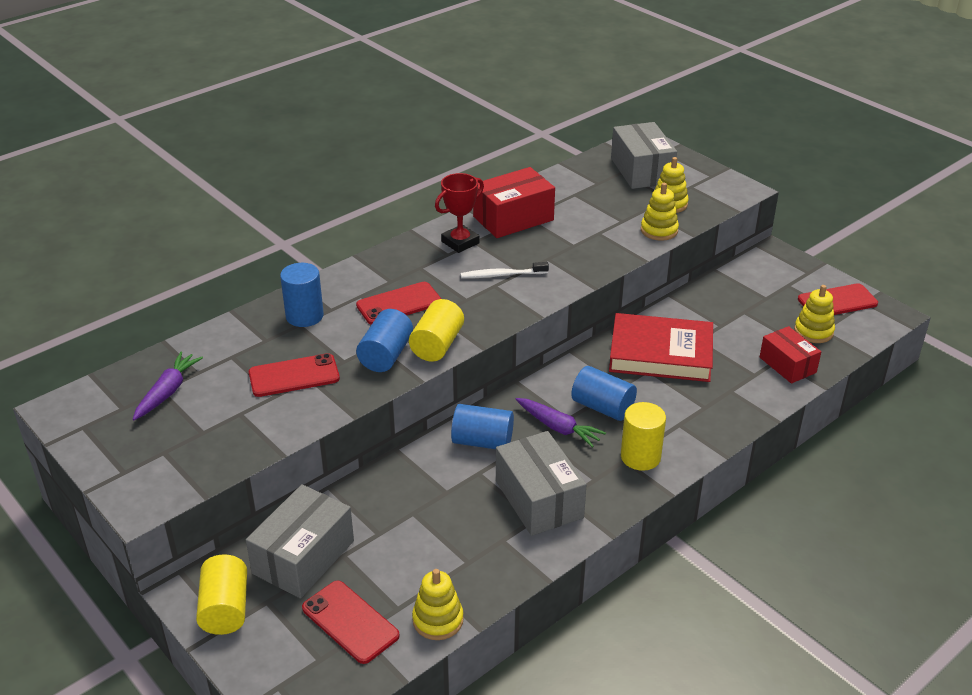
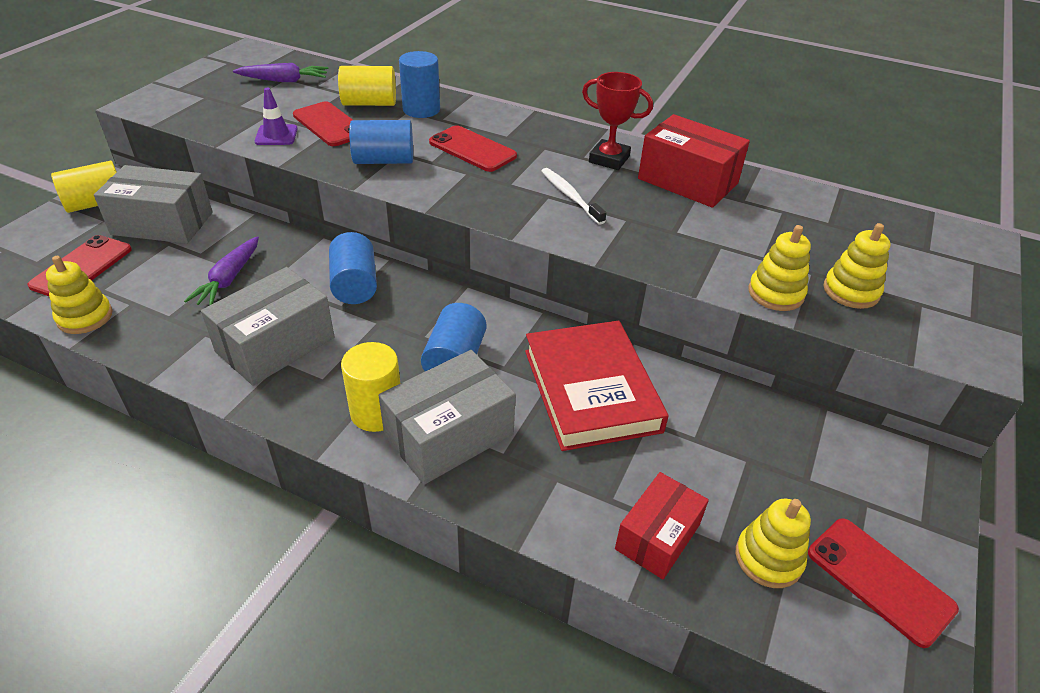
camera: 65 degrees right, 5 degrees up
(292, 412) = (276, 135): none -> purple traffic cone
(437, 345) = (416, 184): yellow cylinder -> yellow cylinder (369, 103)
(558, 428) = (401, 333): purple carrot -> purple carrot (229, 279)
(641, 170) = (904, 252): grey box -> grey box (449, 435)

